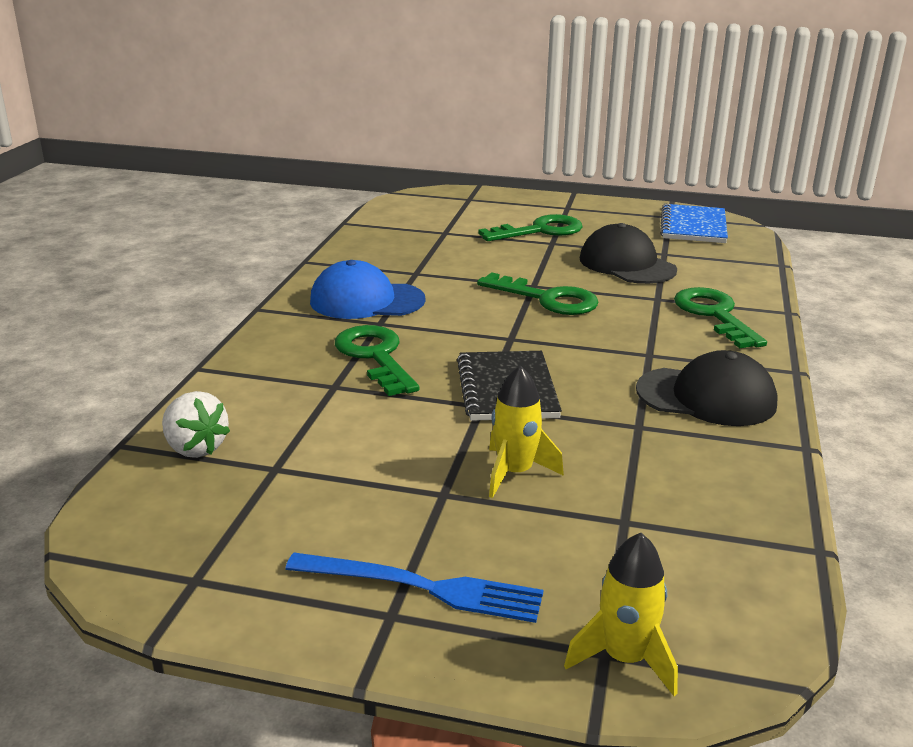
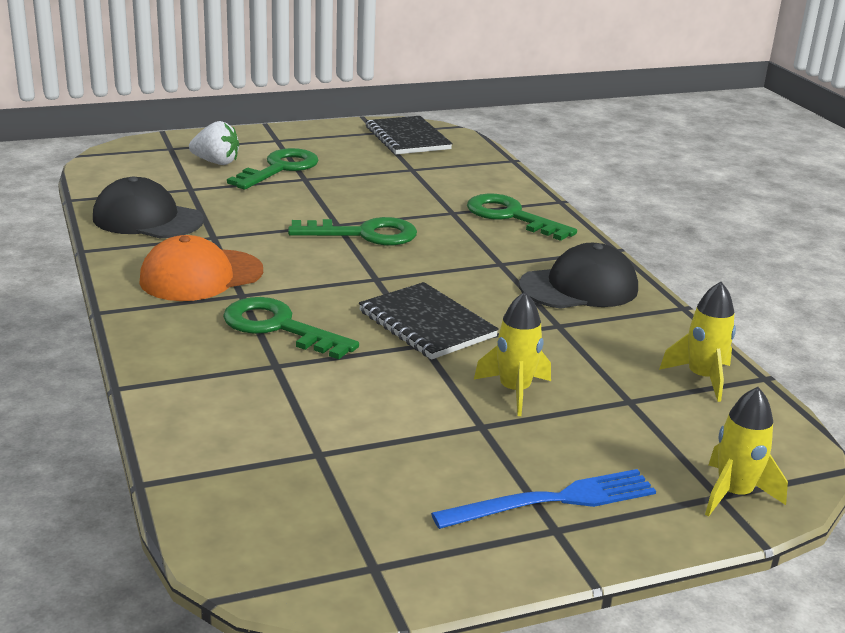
camera: 35 degrees left, 0 degrees up
(195, 448) = (221, 461): white strawberry -> white strawberry (216, 162)
(366, 301) = (201, 276): blue cap -> orange cap
(627, 264) = (393, 186): black cap -> black cap (147, 219)
(693, 226) = (407, 138): blue notebook -> black notebook
(738, 526) = (702, 378): none -> yellow rocket

